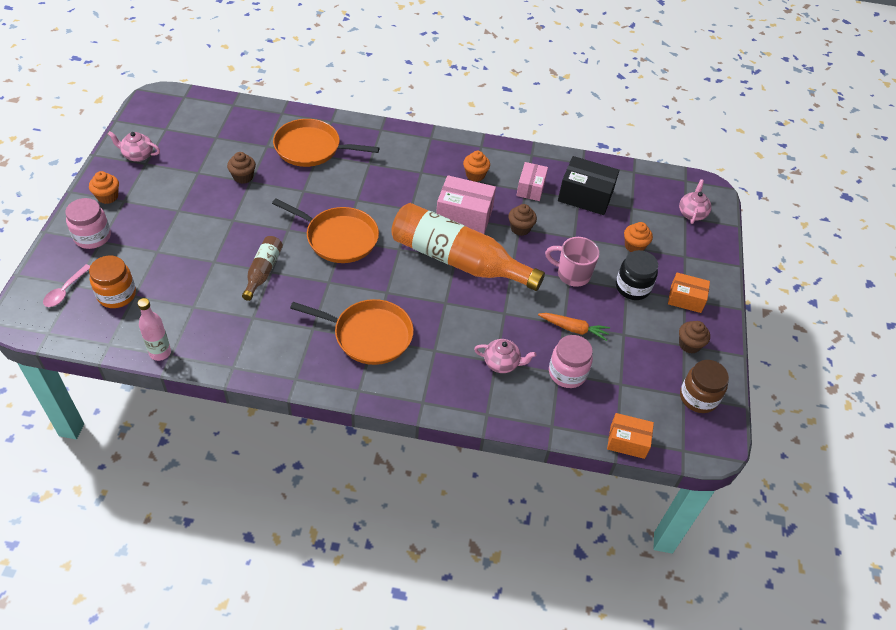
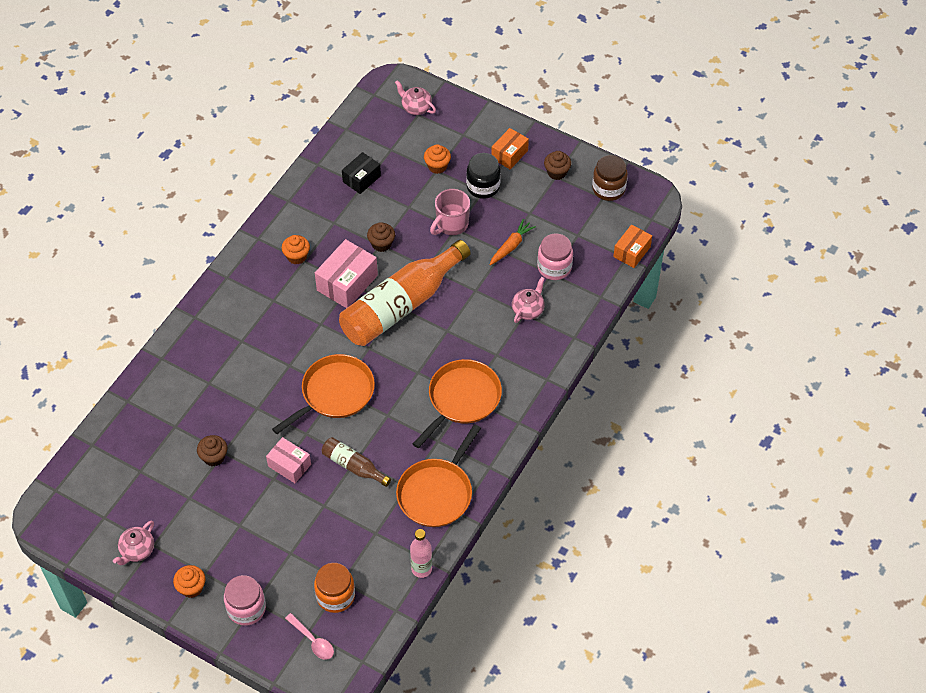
camera: 65 degrees left, 5 degrees up
(311, 148) = (196, 386): orange pan -> orange pan (437, 493)
(530, 188) = (333, 218): pink box -> pink box (289, 465)
(585, 196) = (361, 179): black box -> black box, size x0.64

